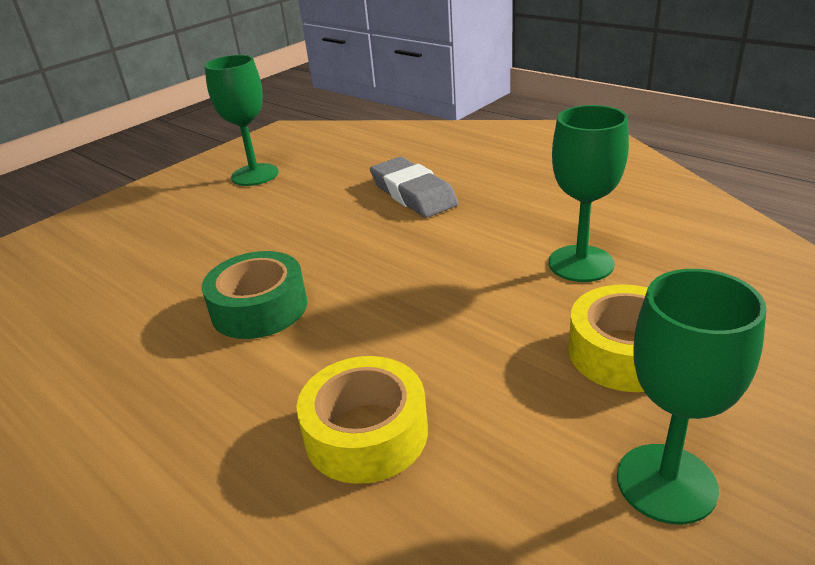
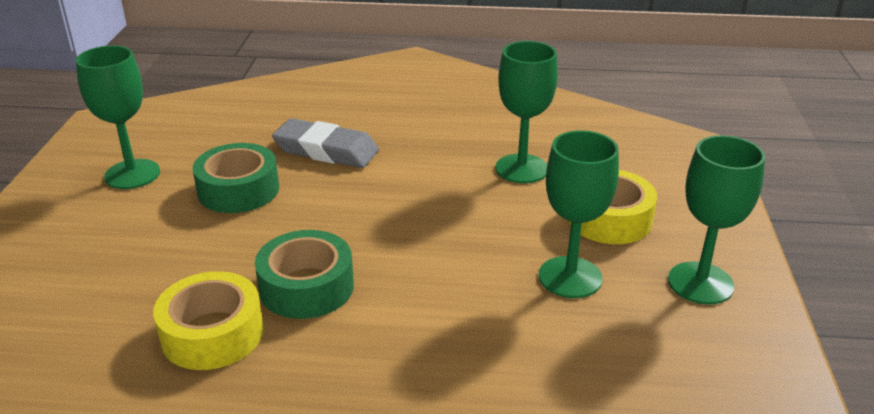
camera: 40 degrees left, 0 degrees up
(308, 208) = (238, 190): none -> green tape
(366, 433) = (505, 334): yellow tape -> yellow tape (212, 333)
(504, 401) = (570, 277): none -> green goblet

